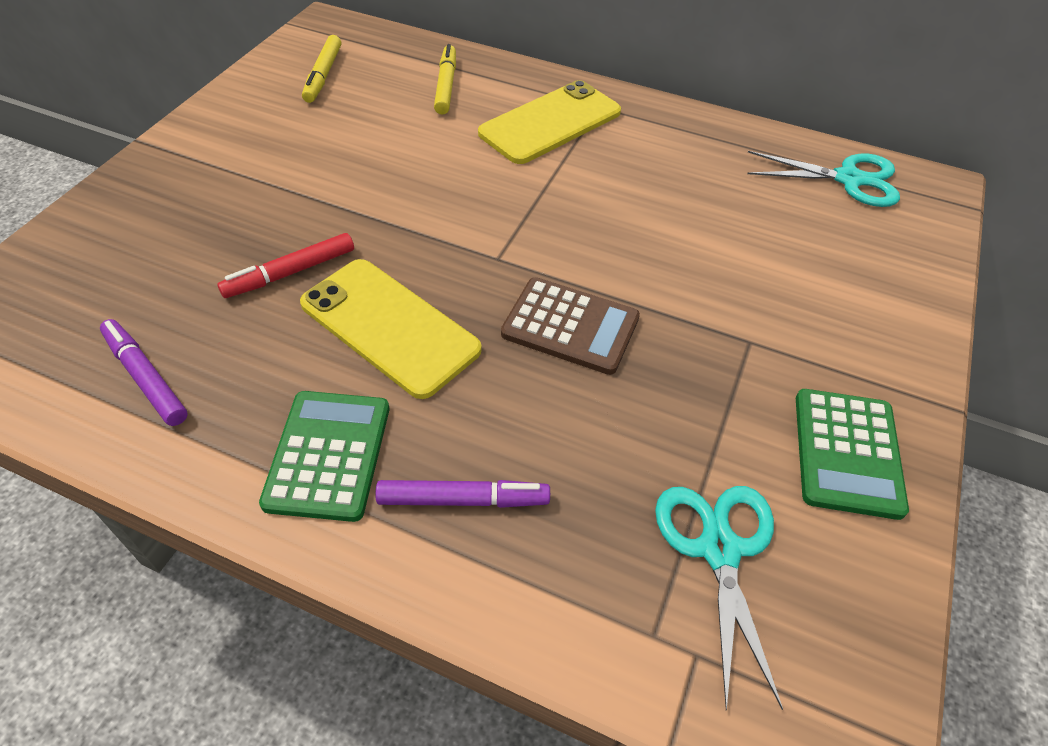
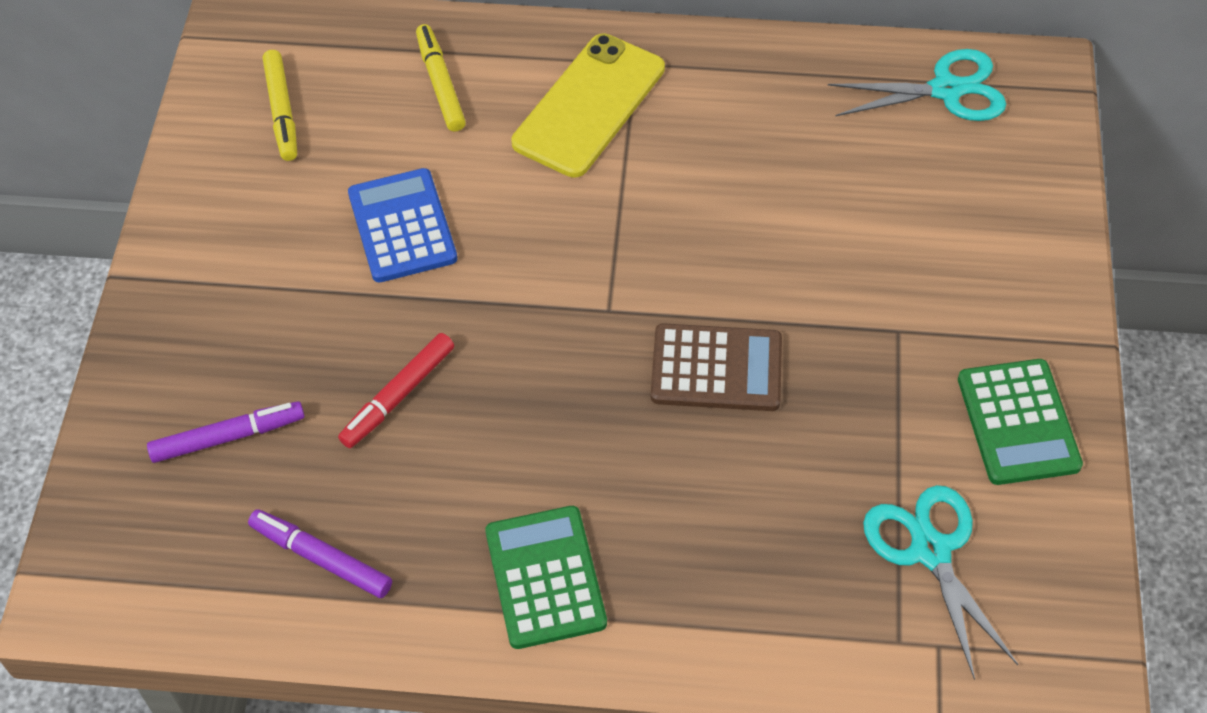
camera: 15 degrees left, 5 degrees up
(365, 162) = (402, 226): none -> blue calculator
(390, 326) = (535, 426): yellow phone -> none
(463, 500) = (690, 579): purple marker -> purple marker (228, 437)

